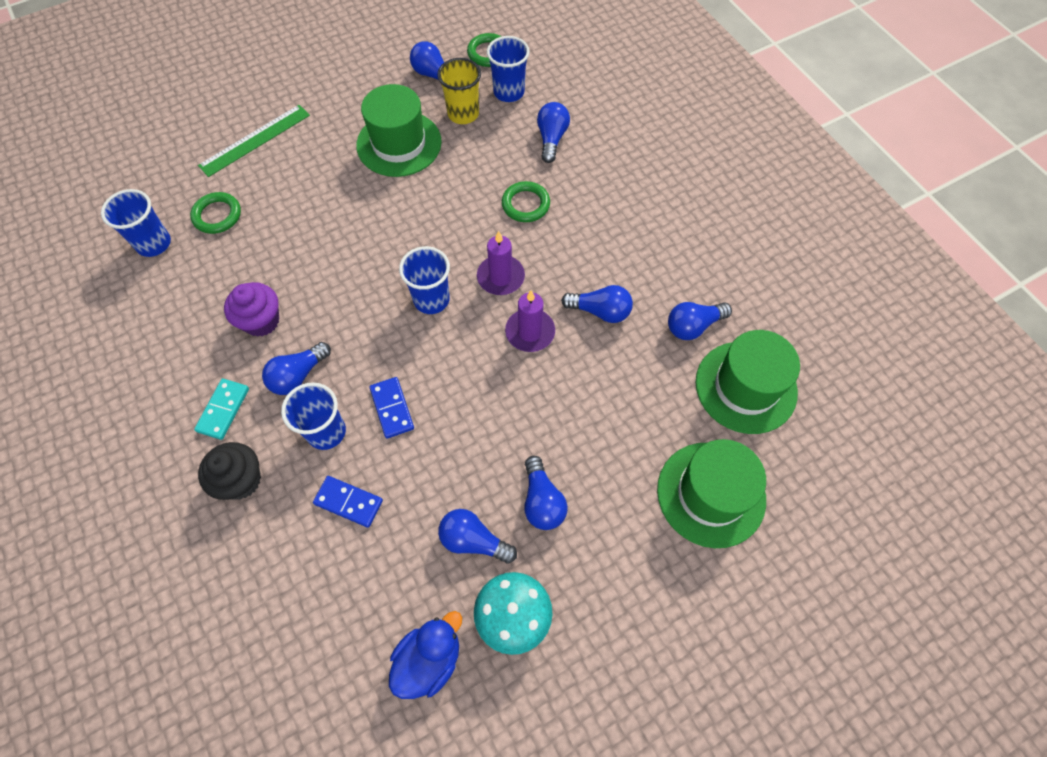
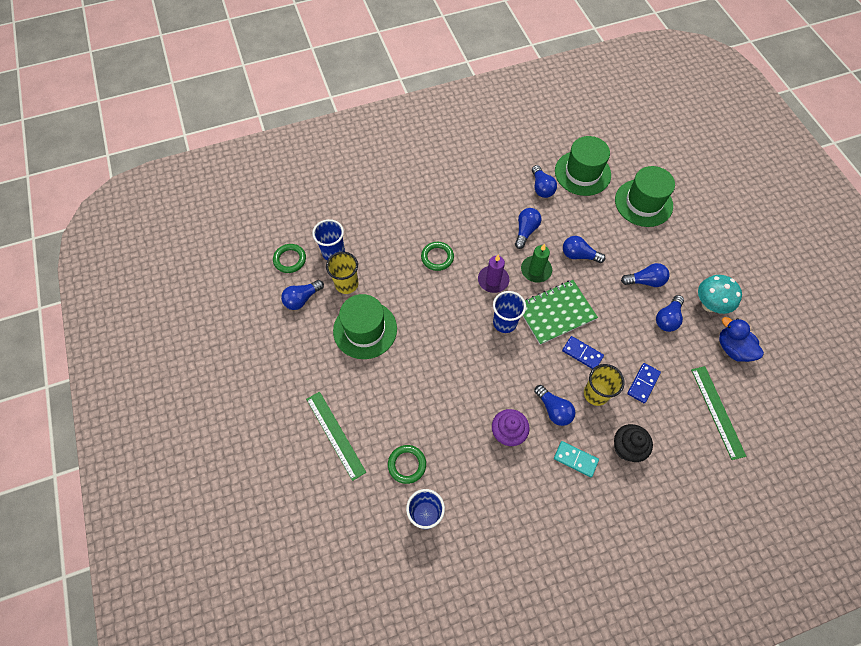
camera: 80 degrees left, 0 degrees up
(306, 627) = (717, 411): none -> green ruler
(326, 432) = (596, 394): blue cup -> yellow cup
(392, 408) = (582, 353): blue domino -> blue domino turned 45 degrees clockwise
(458, 366) = (556, 312): none -> green notebook
(530, 332) = (536, 270): purple candle -> green candle
(551, 139) = (384, 233): blue light bulb -> blue light bulb (579, 255)

